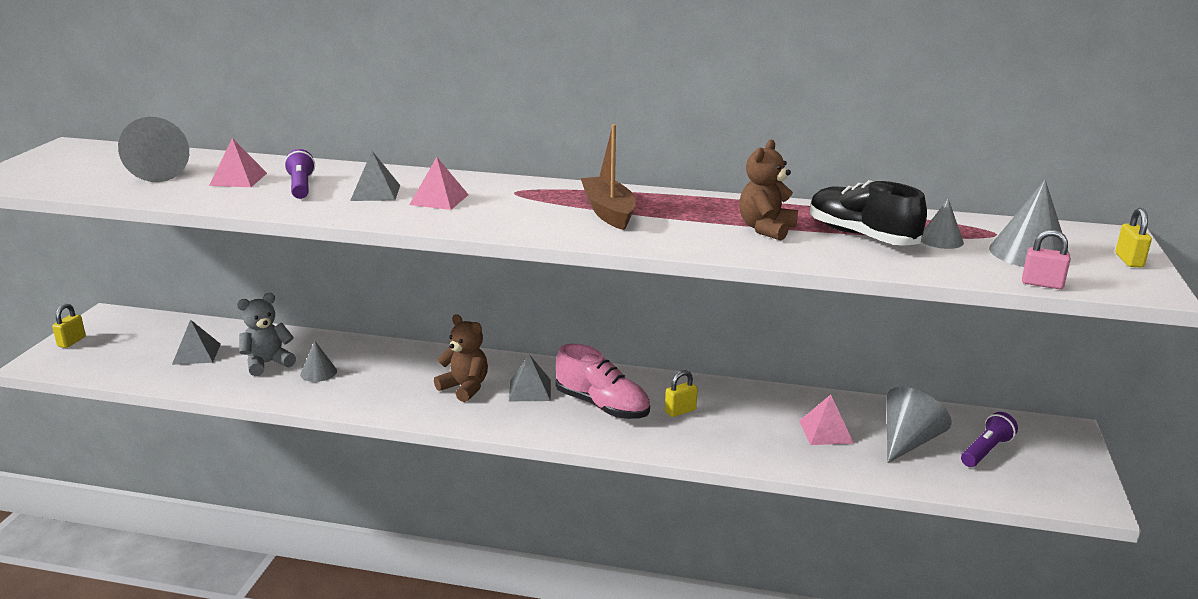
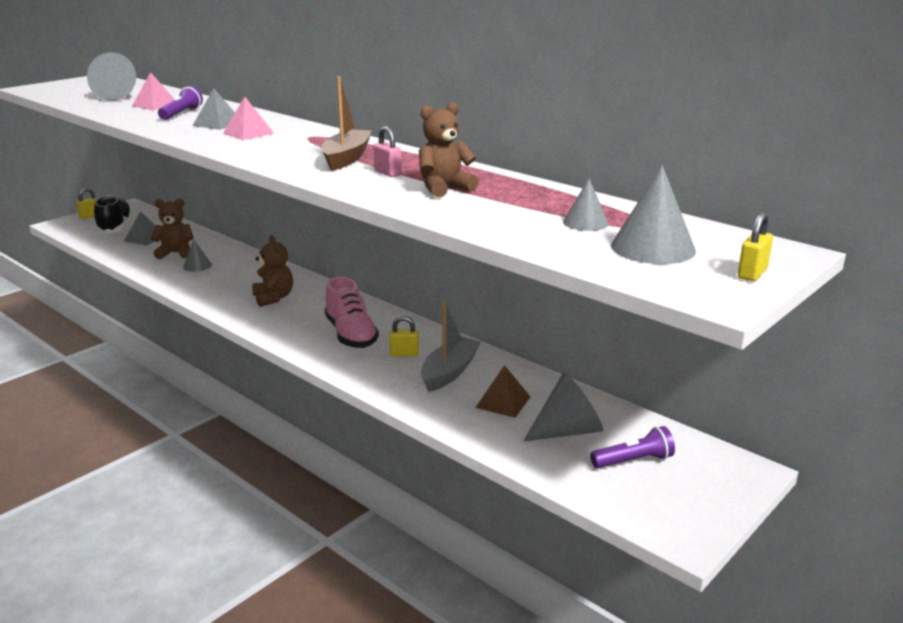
camera: 30 degrees right, 0 degrees up
(267, 363) = (175, 253): grey teddy bear -> brown teddy bear
(530, 390) = (315, 311): grey pyramid -> none
(744, 417) = (449, 372): none -> grey boat
(825, 431) = (503, 402): pink pyramid -> brown pyramid
(861, 236) = (516, 207): black shoe -> black shoe (115, 227)
(1042, 284) = (608, 272): pink padlock -> pink padlock (388, 173)

